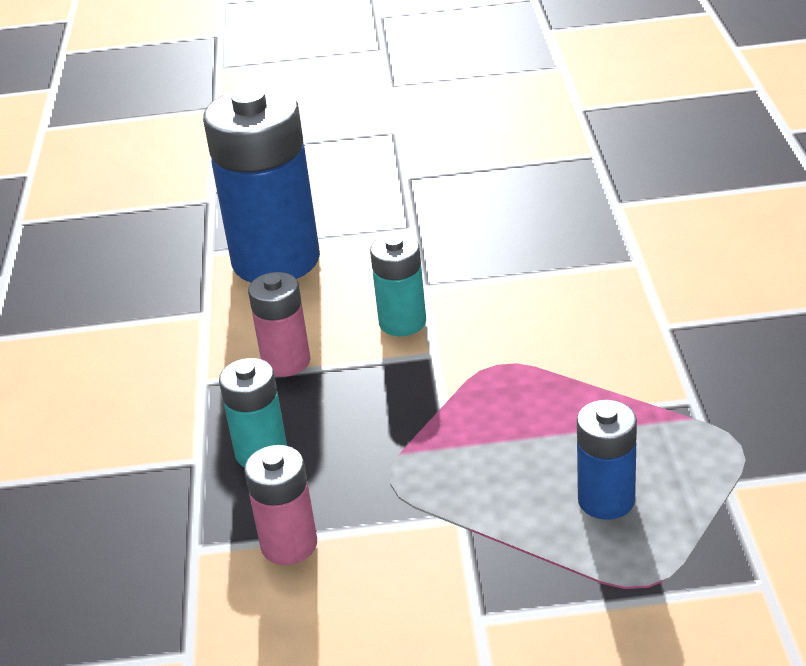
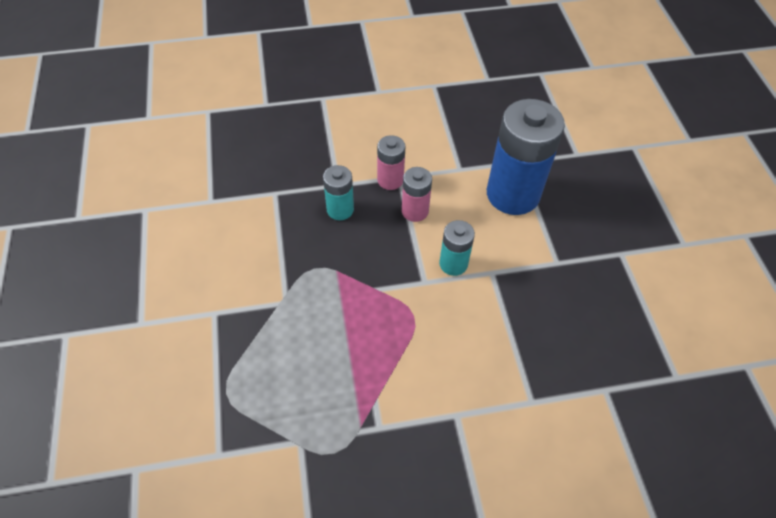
camera: 80 degrees right, 20 degrees up
(289, 545) = (273, 229): pink battery -> pink battery (390, 180)
(606, 500) = (291, 373): blue battery -> none

